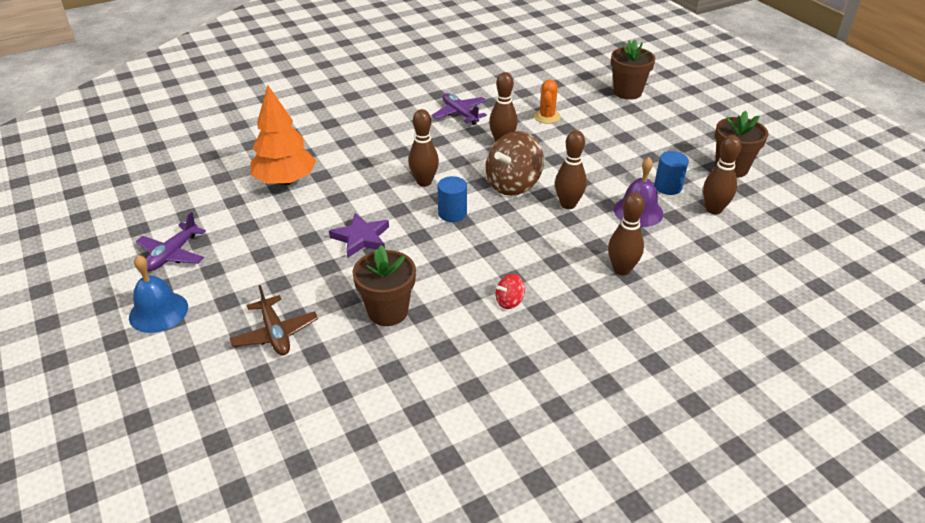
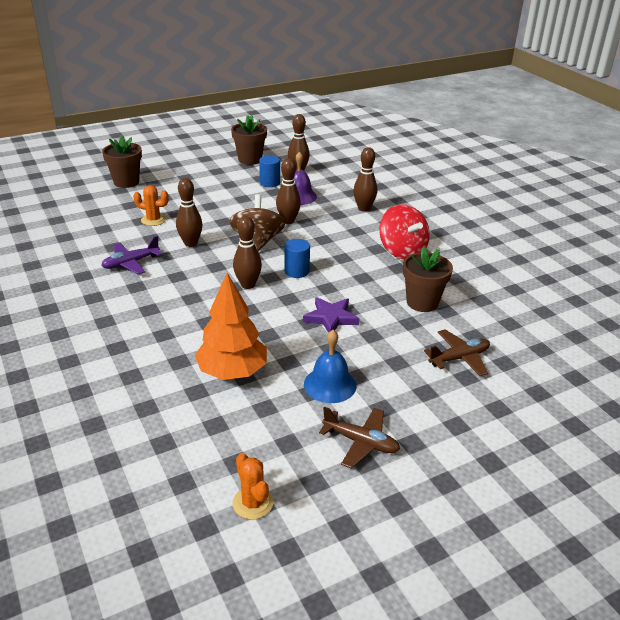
camera: 90 degrees left, 5 degrees down
(131, 199) = (253, 503): none -> orange cactus
(158, 312) = (448, 437): blue bell -> blue bell (330, 384)
(172, 254) = (361, 442): purple plane -> brown plane
(509, 301) = (402, 251): red spinning top -> red spinning top, size x2.14
(513, 184) = (257, 242): brown spinning top -> brown spinning top turned 135 degrees counterclockwise

